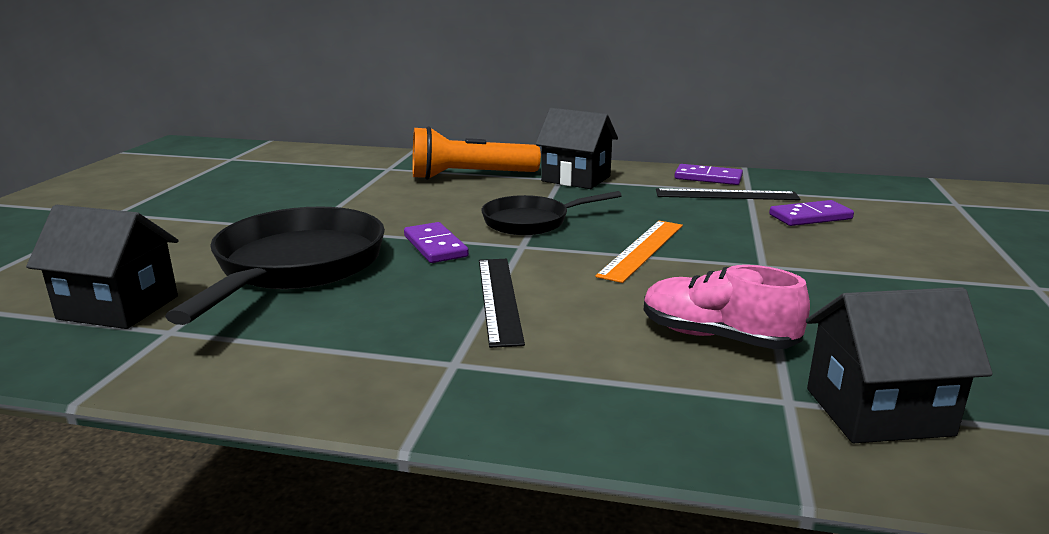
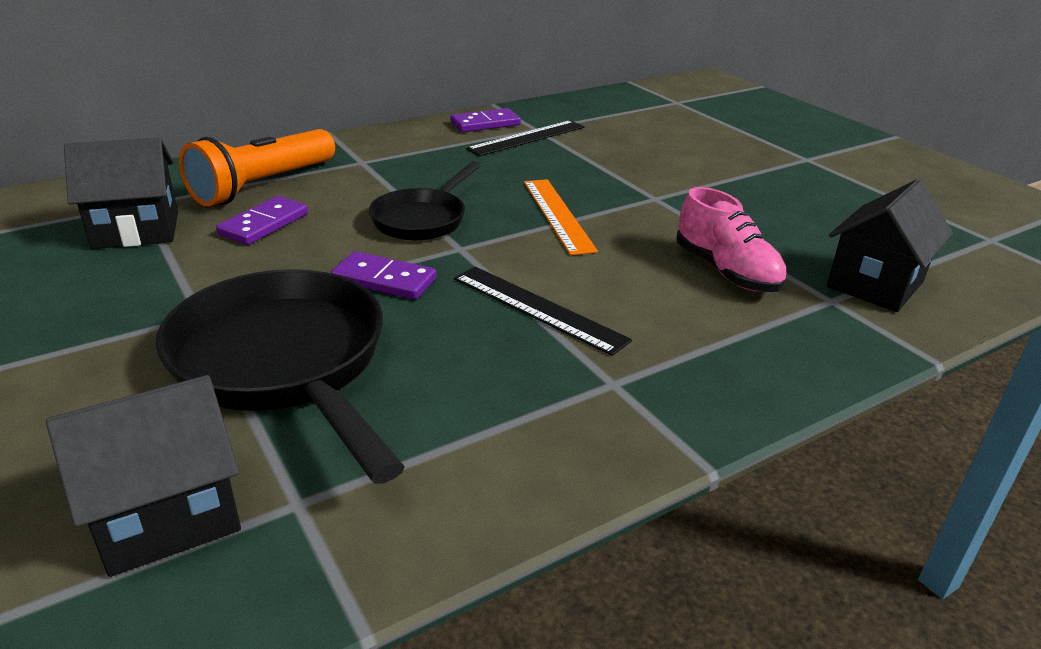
camera: 45 degrees left, 10 degrees up
(576, 179) = (376, 157): black house -> black house (136, 230)
(717, 337) = (726, 271): pink shoe -> pink shoe turned 105 degrees counterclockwise
(810, 217) = (615, 142): purple domino -> purple domino (264, 224)

